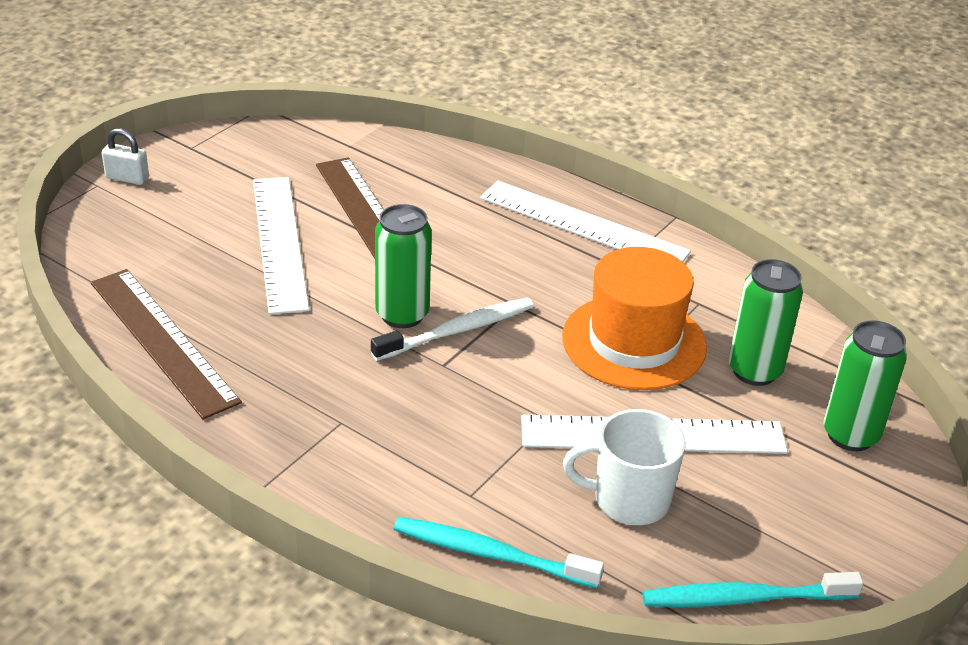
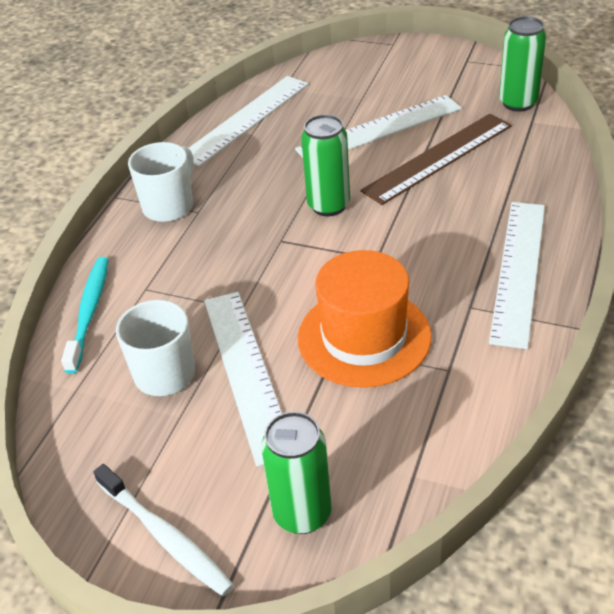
camera: 80 degrees right, 5 degrees up
(127, 178) = (409, 51): white padlock -> none
(162, 341) = (245, 119): brown ruler -> white ruler
(312, 446) = (169, 206): none -> white mug
(457, 331) = (324, 236): white toothbrush -> white toothbrush (165, 536)
(745, 598) = (73, 463): turquoise toothbrush -> none
(754, 371) = (365, 426): green can -> green can (518, 103)

